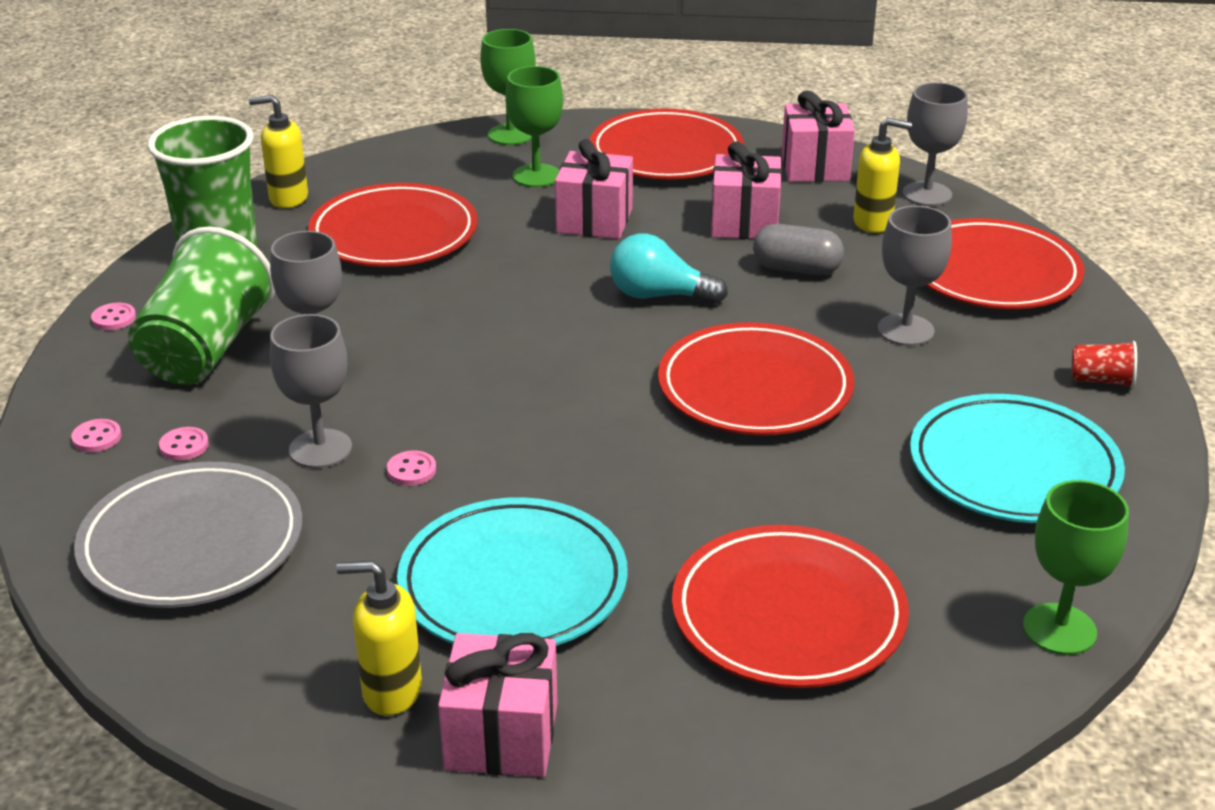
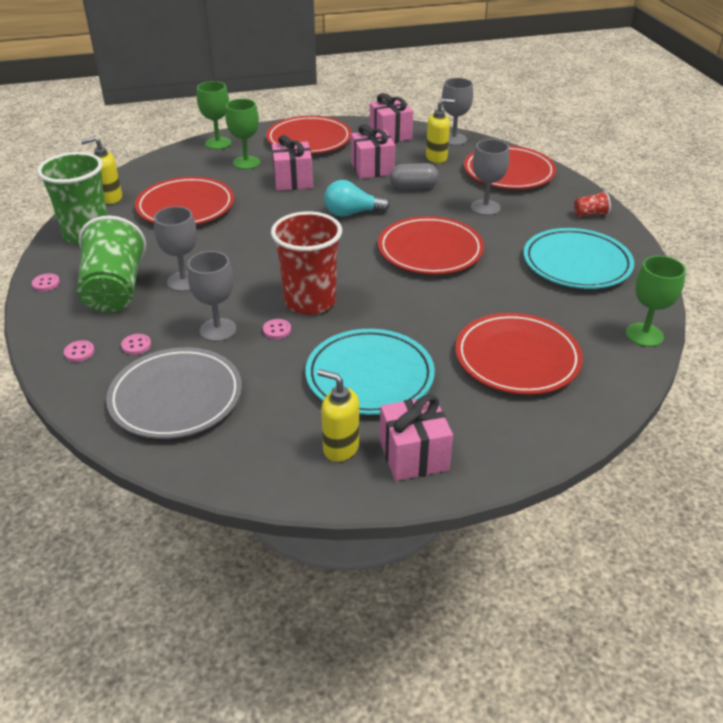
camera: 20 degrees left, 5 degrees up
(391, 691) = (340, 448): yellow soap dispenser -> yellow soap dispenser turned 45 degrees clockwise
(494, 434) = (310, 301): none -> red cup

